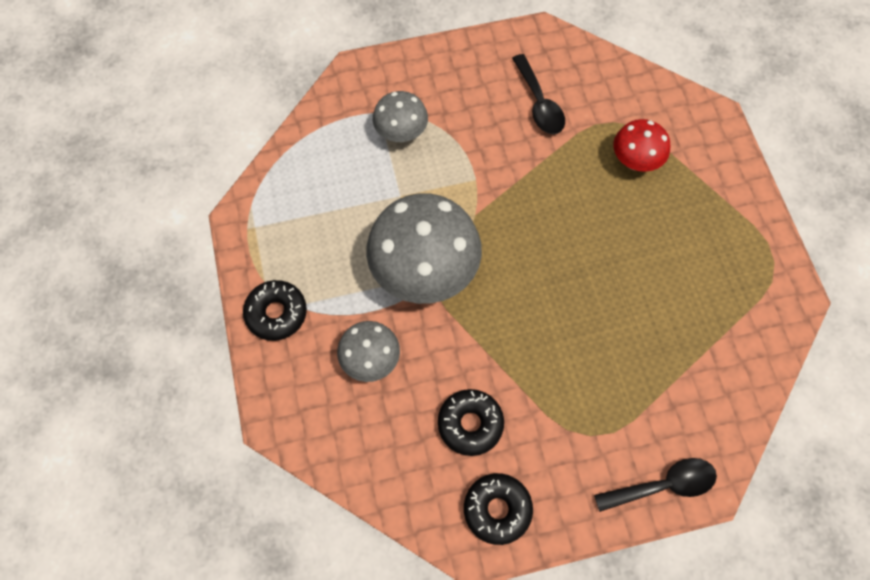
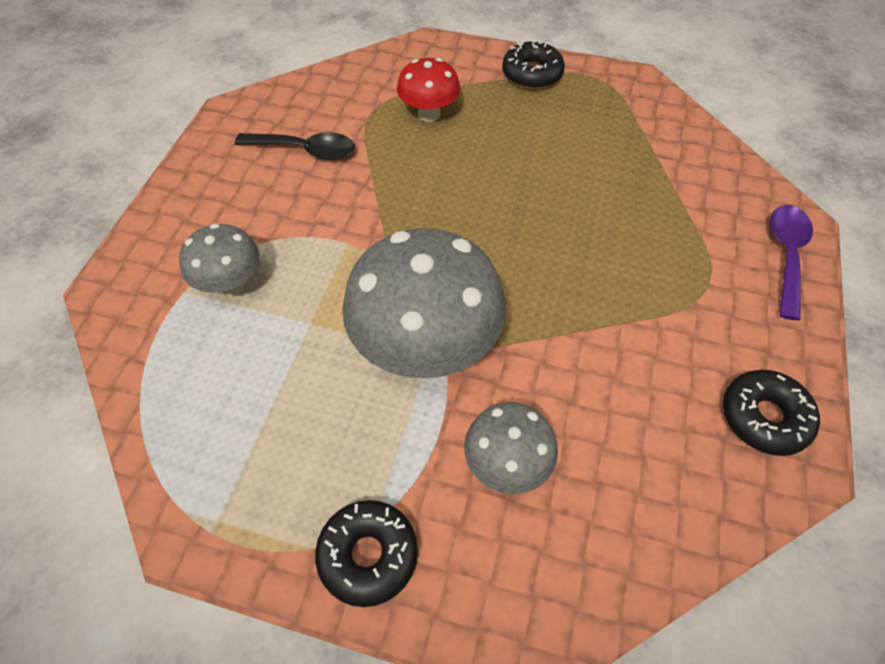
camera: 60 degrees left, 10 degrees down
(470, 424) = (645, 393): black donut -> black donut (532, 74)
(663, 485) = (786, 255): black spoon -> purple spoon

